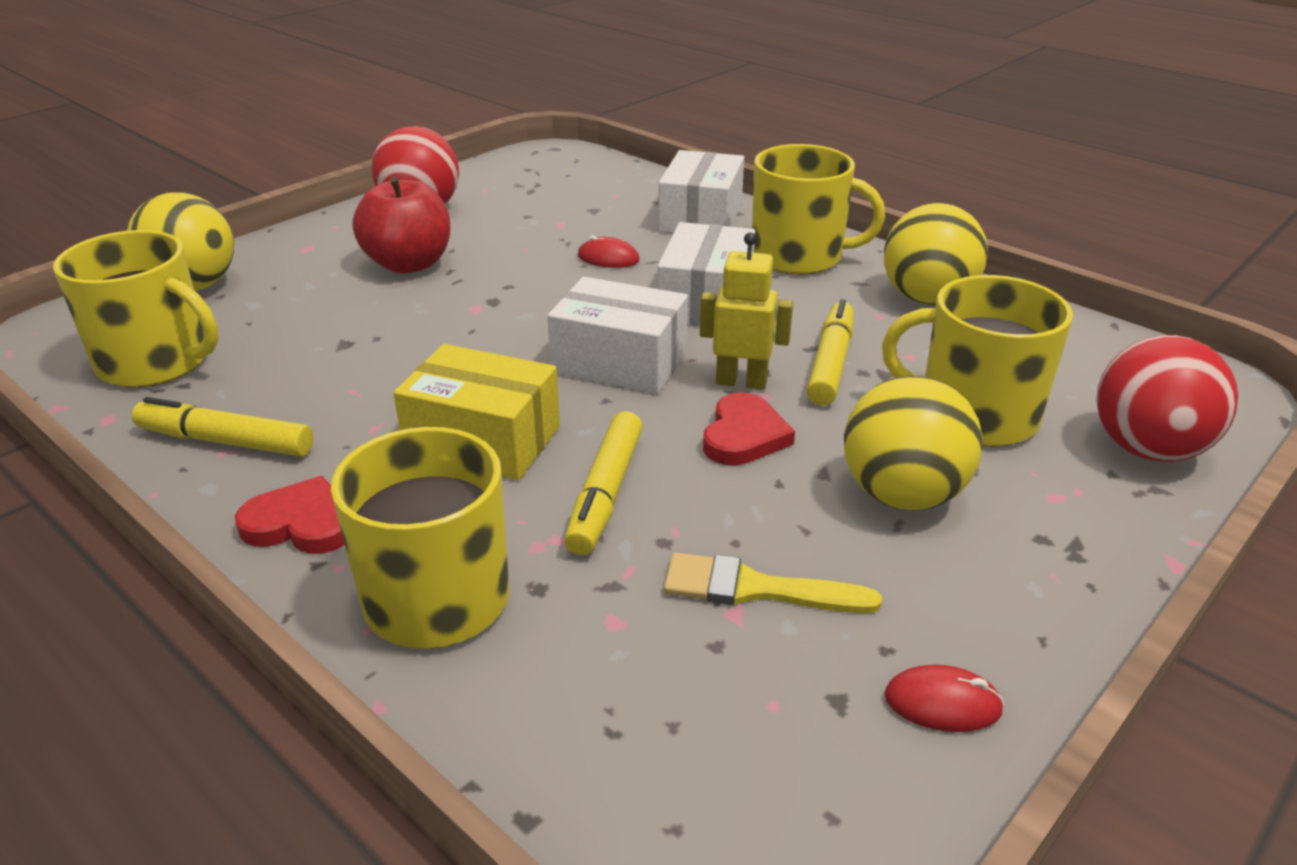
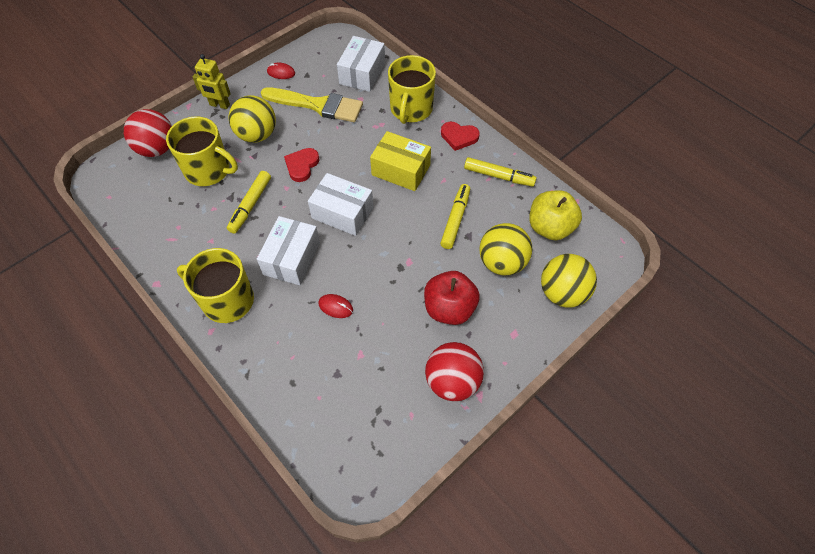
camera: 175 degrees left, 25 degrees up
(156, 362) = (550, 227): yellow mug -> yellow apple
(605, 493) = (357, 142): yellow marker -> yellow marker (455, 219)
(701, 217) = (269, 356): white box -> white box (362, 73)
(741, 382) = (293, 196): yellow robot -> yellow robot (219, 105)
(756, 589) = (317, 105): yellow brush -> yellow brush, size x1.65
(927, 299) = (179, 252): yellow ball -> yellow ball (502, 262)

